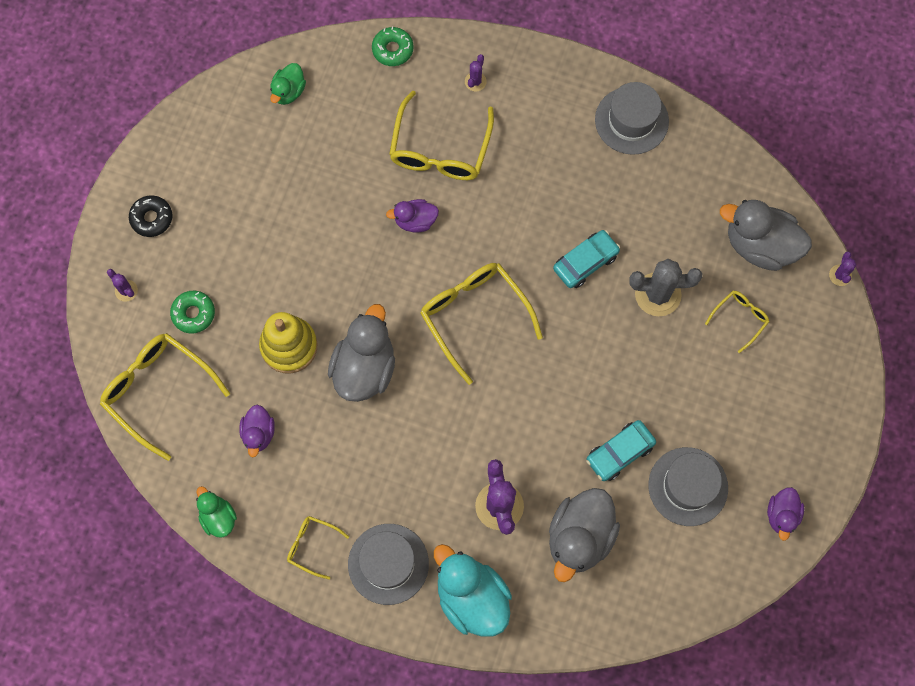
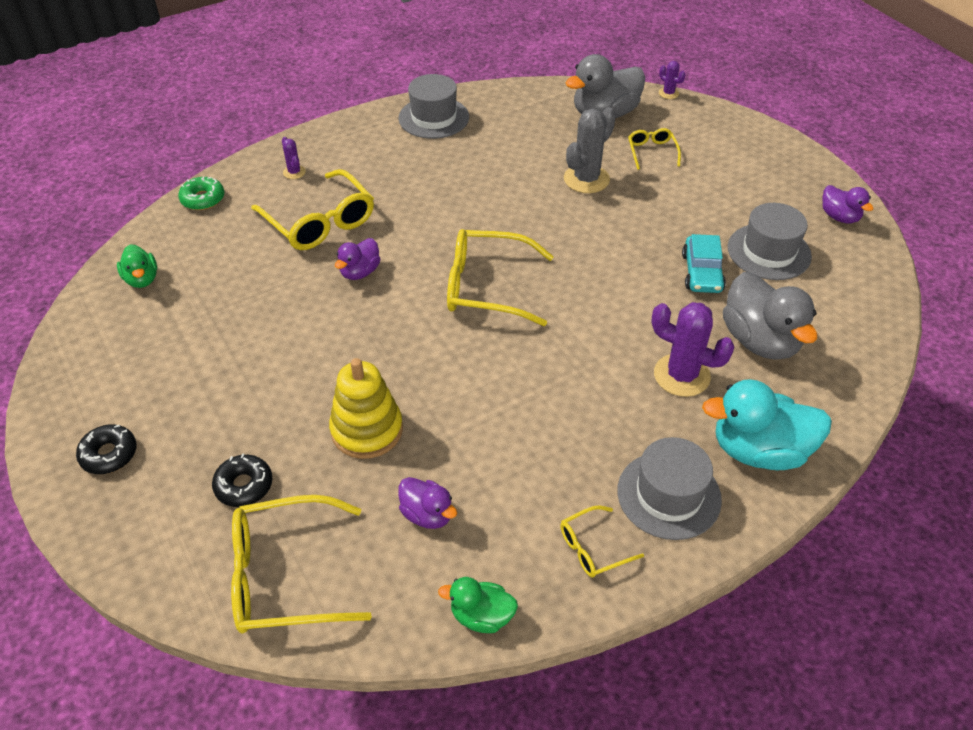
camera: 50 degrees left, 25 degrees down
(126, 290) = (148, 529): purple cactus -> none
(193, 314) = (244, 486): green donut -> black donut
(364, 368) = (452, 387): grey duck -> none
(585, 262) = (515, 200): turquoise car -> none

